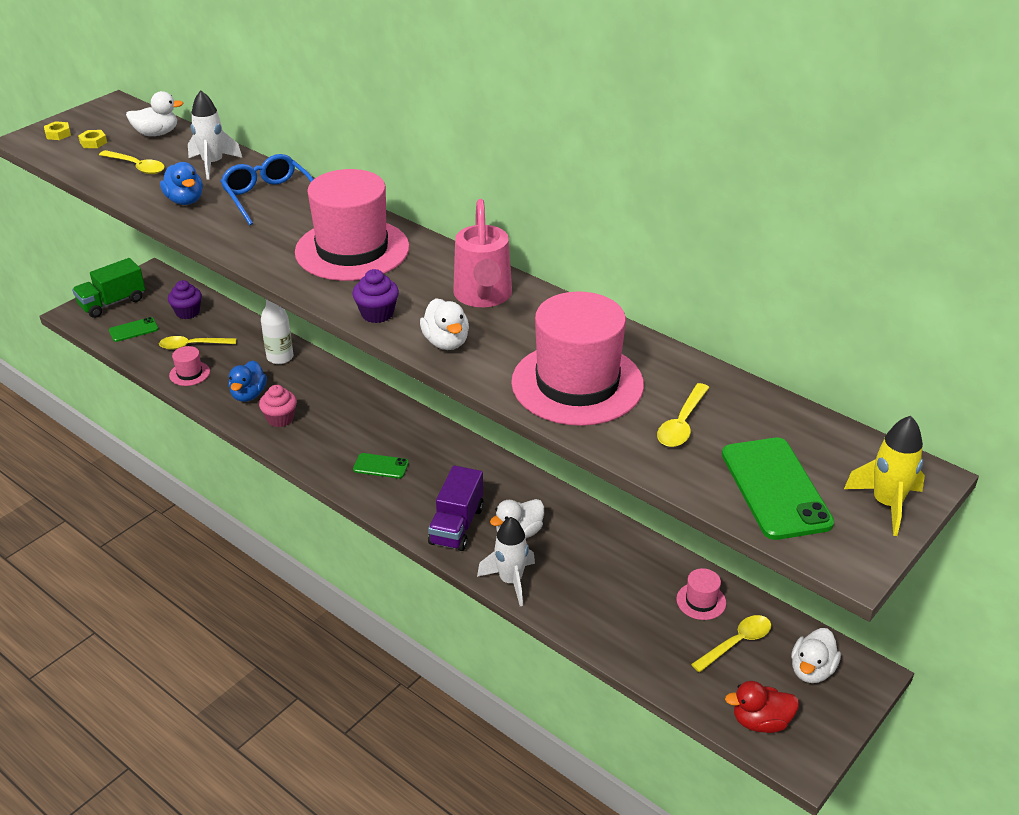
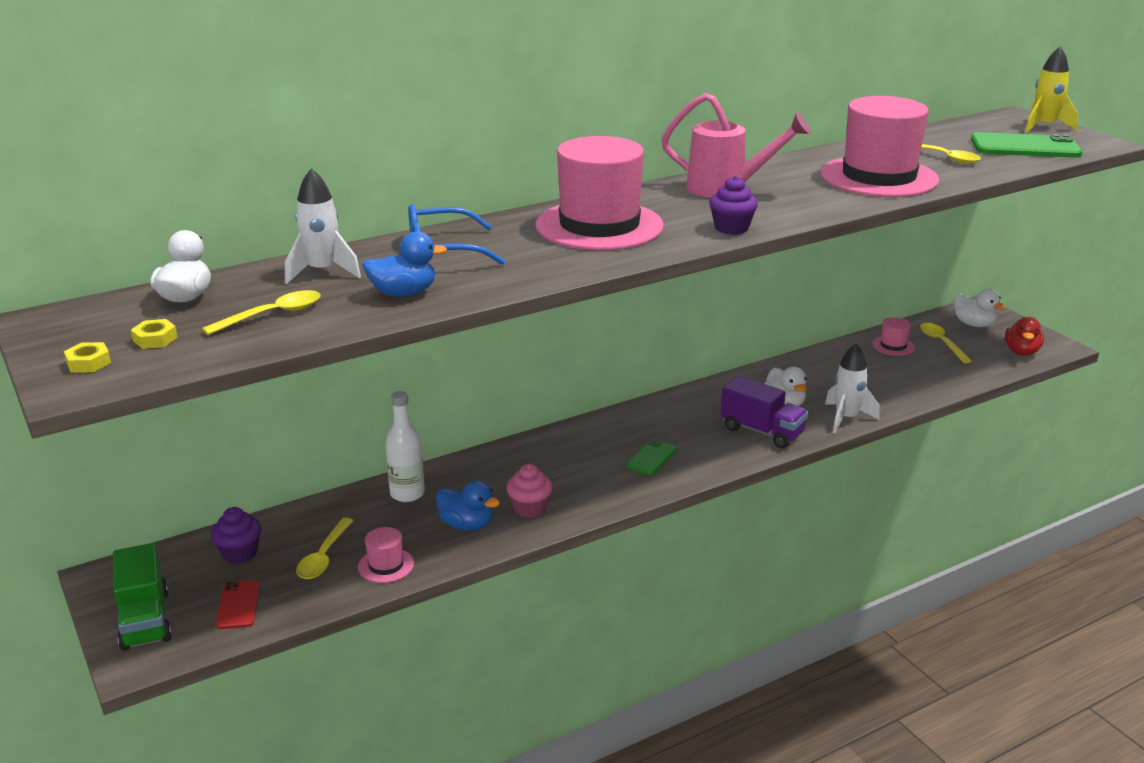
camera: 70 degrees left, 10 degrees down
(133, 330) = (238, 605): green phone -> red phone
(446, 342) = (796, 209): white duck -> none

